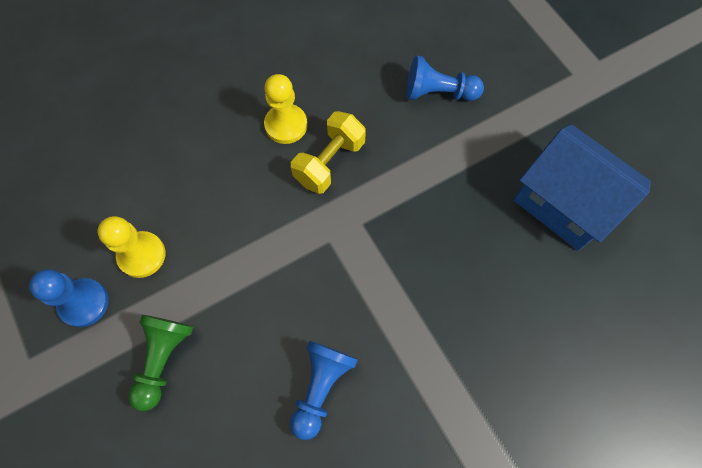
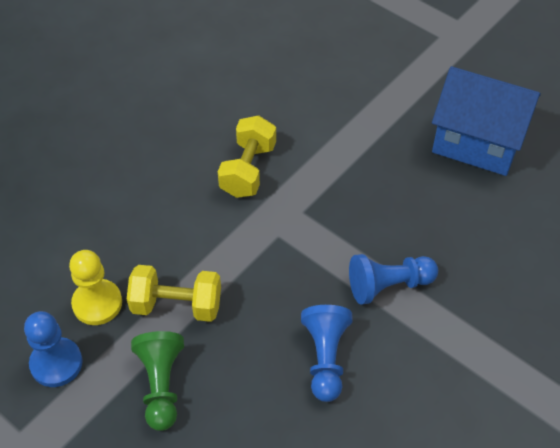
camera: 20 degrees left, 15 degrees down
(209, 282) = (176, 305): none -> yellow dumbbell
(286, 125) = (191, 150): yellow pawn -> none
(438, 93) = (324, 84): blue pawn -> blue pawn (388, 285)

